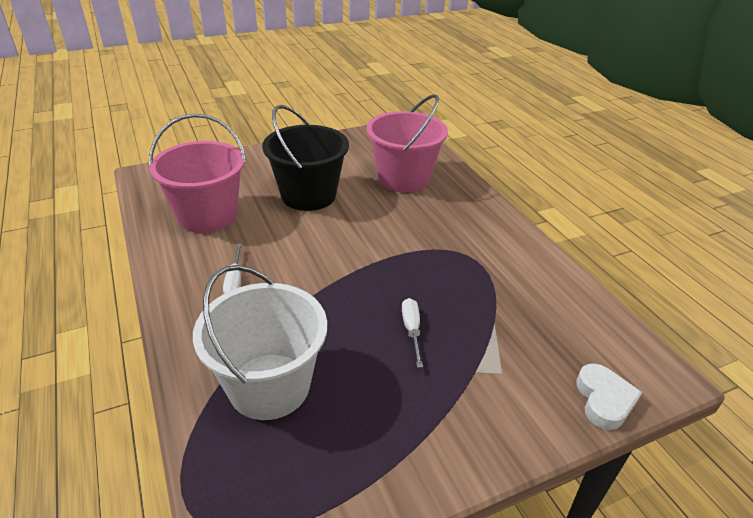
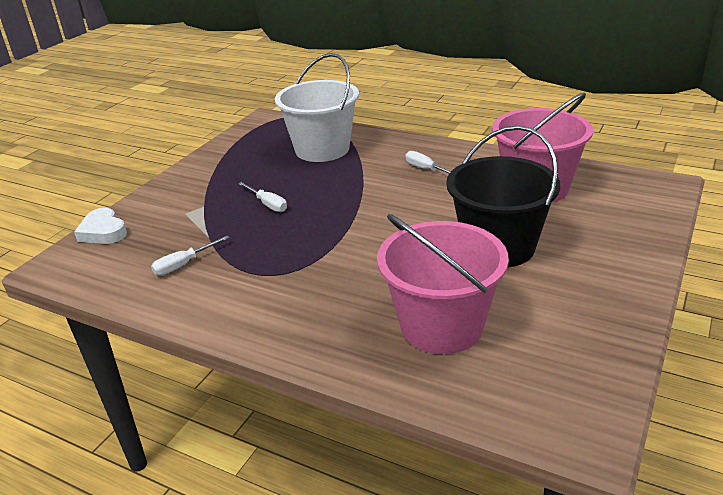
camera: 145 degrees right, 5 degrees down
(531, 303) = (184, 264): none -> white screwdriver

